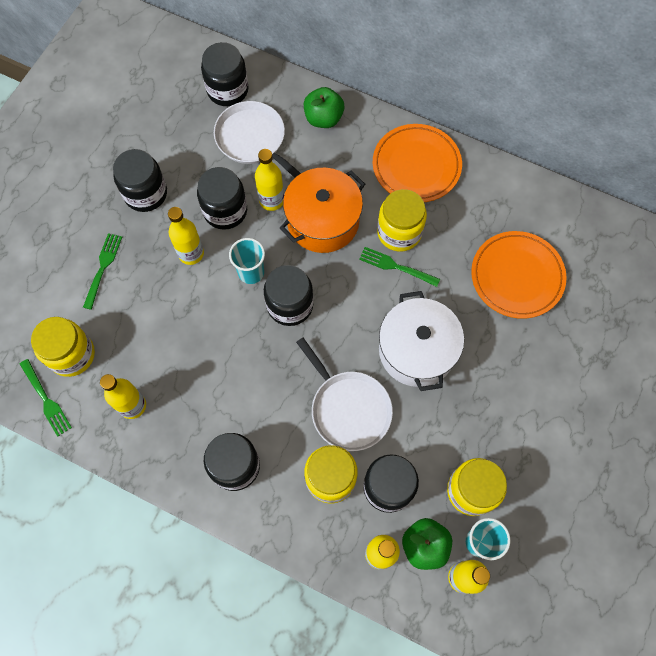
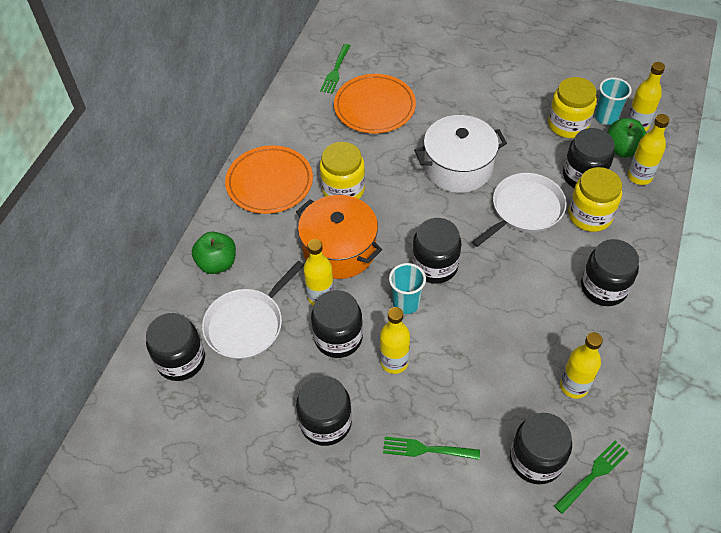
camera: 95 degrees left, 15 degrees down
(72, 354) = (536, 459): yellow jar -> black jar
(396, 267) = (379, 188): green fork -> green fork (335, 70)

